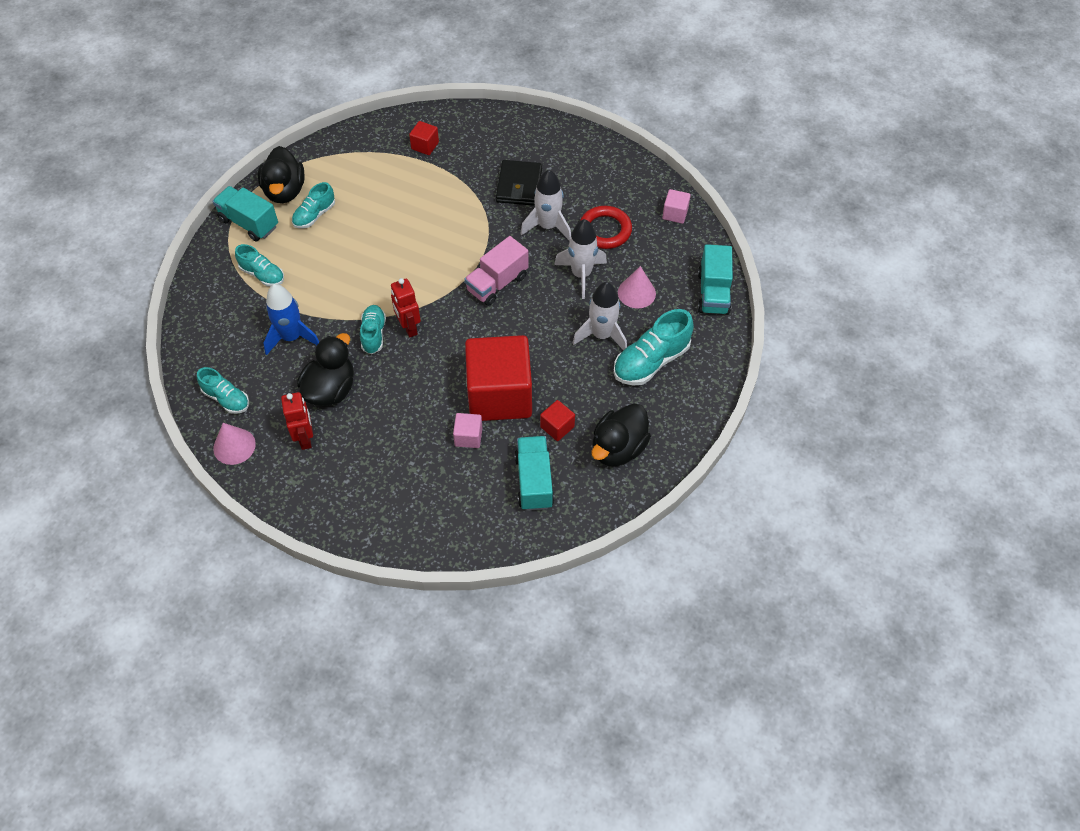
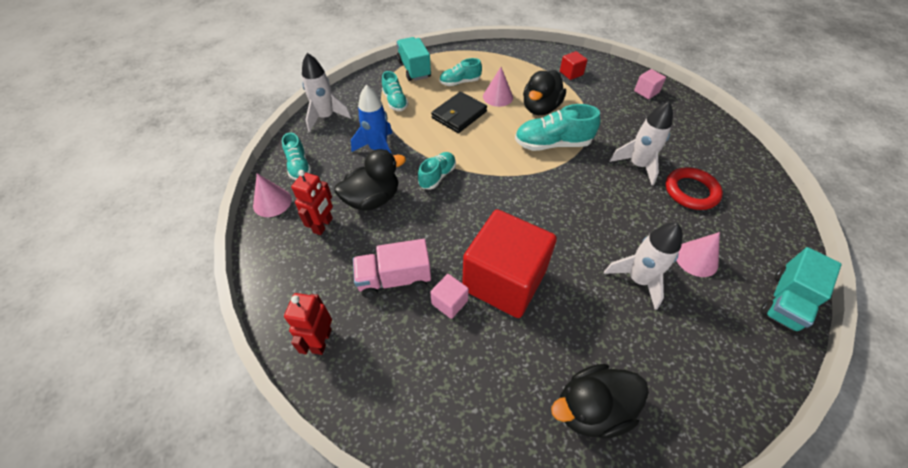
camera: 35 degrees right, 5 degrees down
(285, 191) = (452, 61): black duck -> black duck (540, 108)
(368, 214) = (498, 97): none -> pink cone
(408, 328) = (467, 185): red robot -> red robot (321, 341)
(497, 283) = (564, 187): pink truck -> pink truck (394, 279)
(519, 185) = (630, 126): black wallet -> black wallet (459, 115)
(534, 481) = (480, 387): turquoise truck -> none
(557, 427) = (539, 344): red cube -> none
(581, 275) = (647, 216): white rocket -> white rocket (326, 117)
(651, 361) = (679, 334): turquoise shoe -> turquoise shoe (552, 144)
(675, 214) = (772, 209): pink cube -> pink cube (646, 92)

